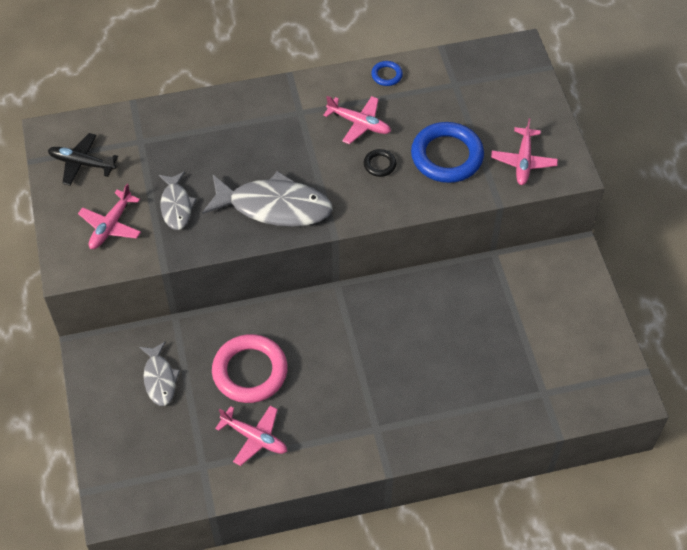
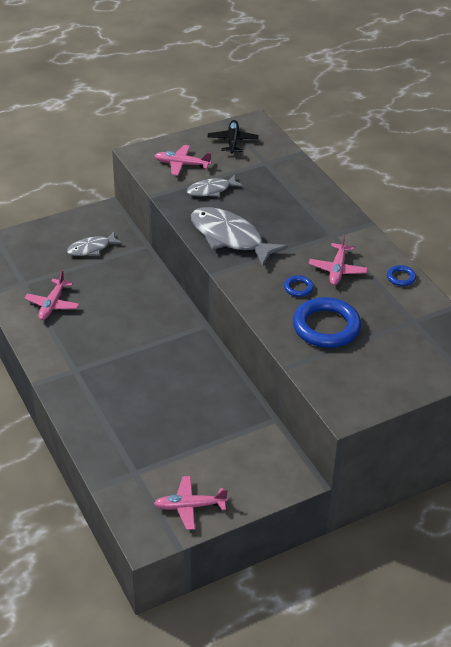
camera: 75 degrees right, 15 degrees down
(250, 371) = (109, 292): pink ring -> none
(274, 207) = (230, 238): grey fish -> grey fish turned 135 degrees clockwise
(379, 164) = (298, 288): black ring -> blue ring
(523, 161) = (343, 377): pink plane -> pink plane (190, 506)

